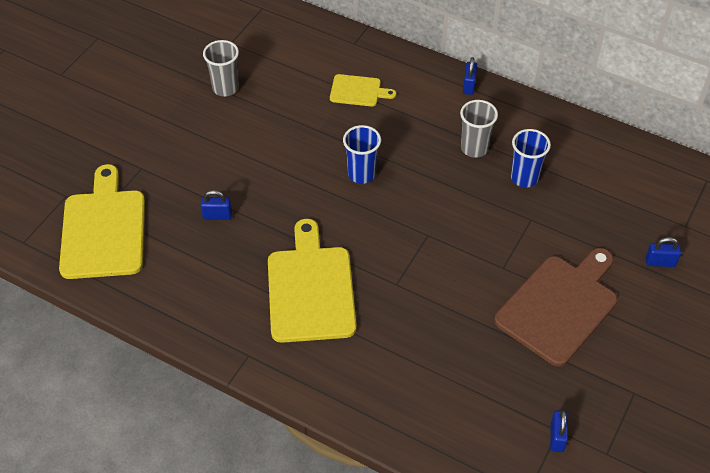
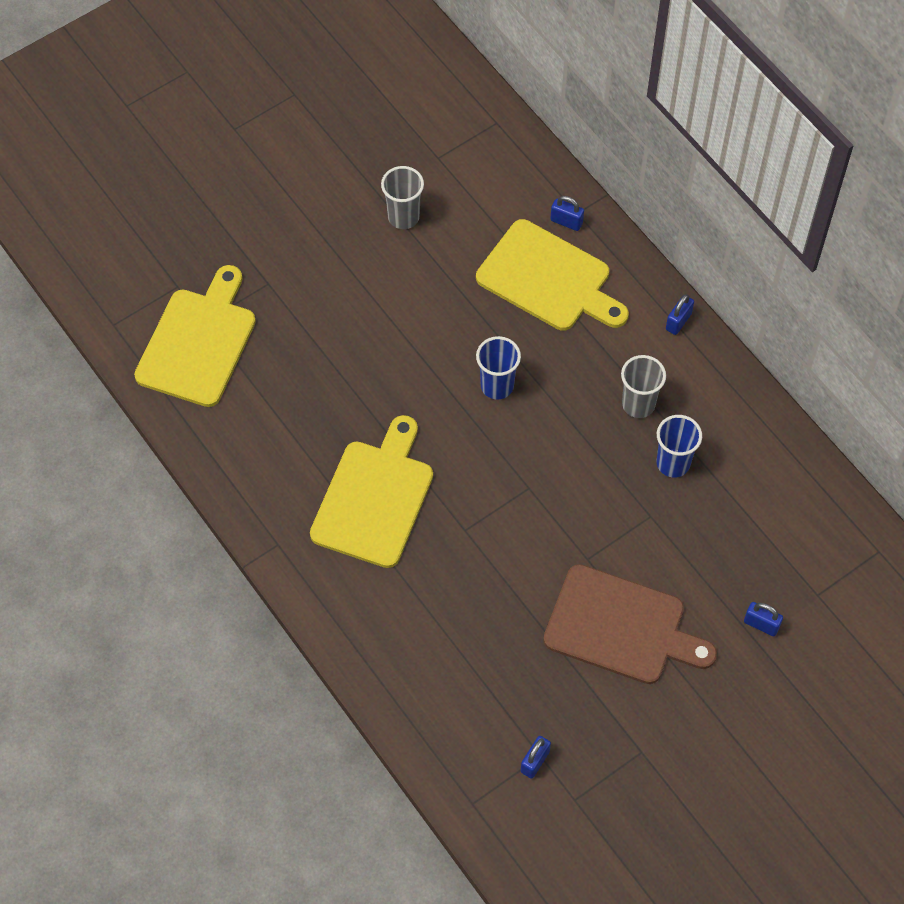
camera: 25 degrees right, 10 degrees up
(217, 215) = (320, 374): blue padlock -> blue padlock (566, 222)
(358, 91) = (548, 278): yellow cutting board -> yellow cutting board, size x1.94
(559, 306) = (621, 627): brown cutting board -> brown cutting board turned 45 degrees clockwise

